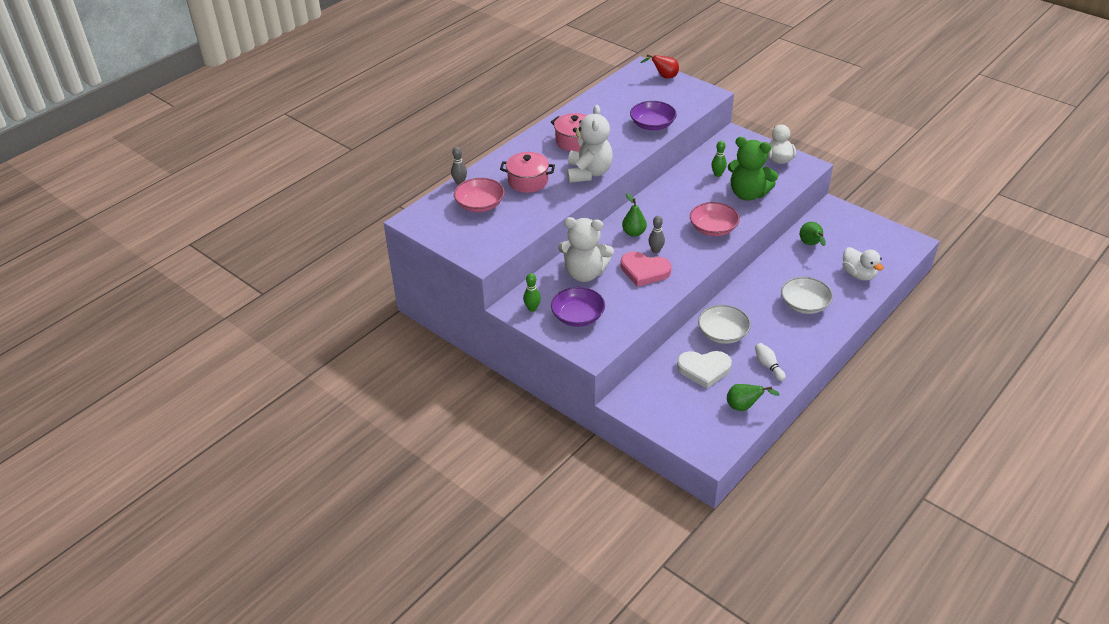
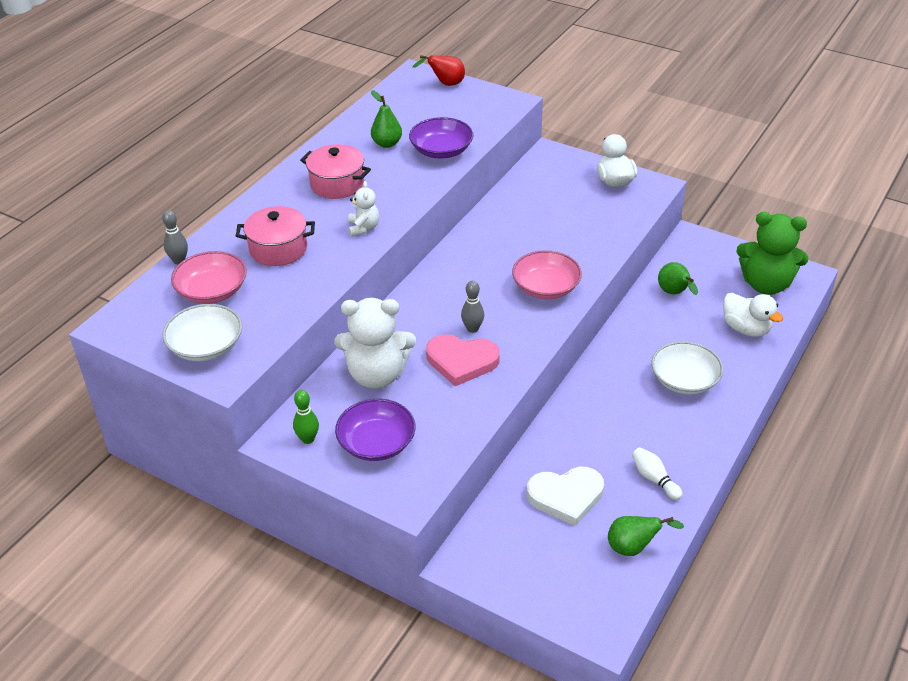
camera: 10 degrees left, 0 degrees up
(588, 173) = (363, 228): white teddy bear -> white teddy bear, size x0.49
(634, 233) = (437, 306): green pear -> green pear (387, 143)
(717, 174) = (537, 210): green bowling pin -> none
(722, 333) = (582, 437): white bowl -> white bowl (206, 346)
(748, 194) = (583, 233): green teddy bear -> green teddy bear (766, 284)

